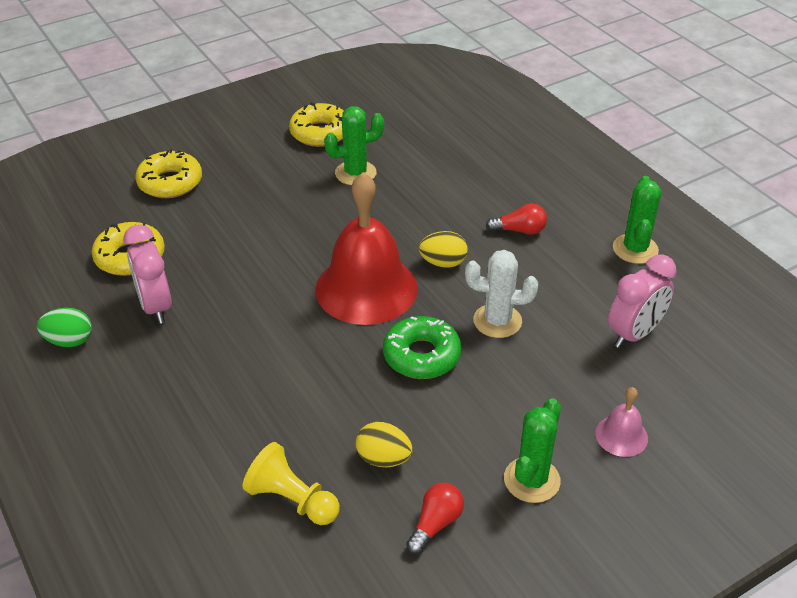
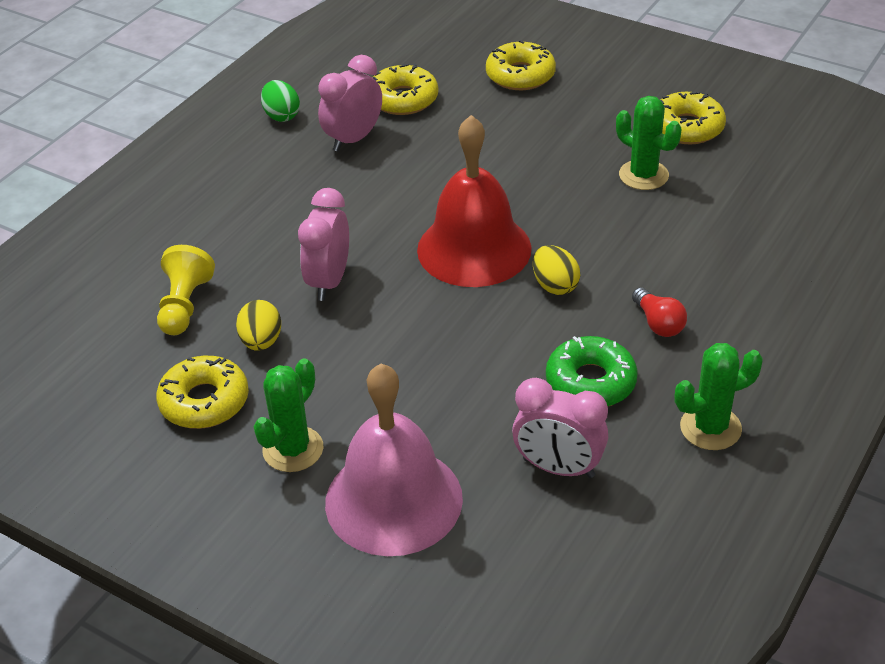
camera: 65 degrees right, 0 degrees up
(338, 387) = (329, 281): none -> pink clock
(421, 355) = (408, 319): green donut -> green donut (590, 382)
(435, 524) = (204, 401): red light bulb -> yellow donut
(497, 321) = (497, 354): white cactus -> none
(531, 480) = (293, 449): green cactus -> green cactus turned 60 degrees counterclockwise
(621, 435) = (393, 500): pink bell -> pink bell, size x2.26

